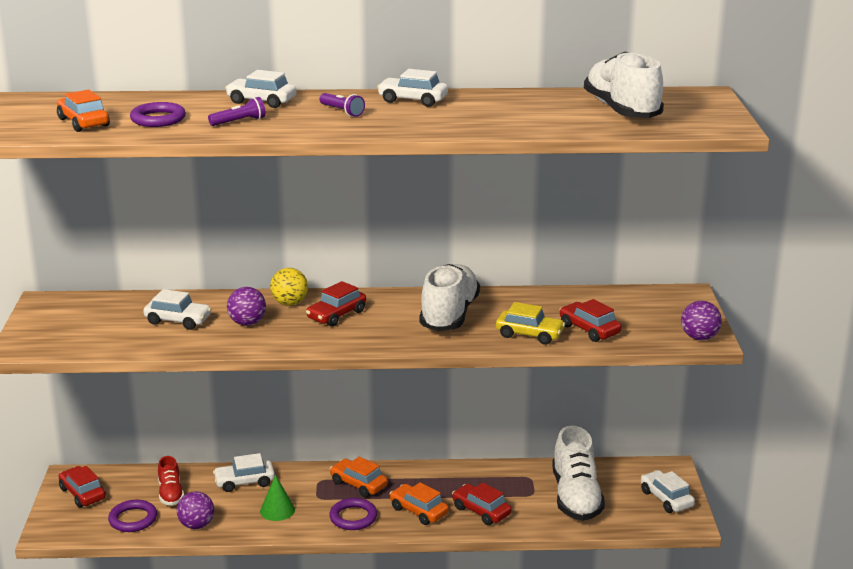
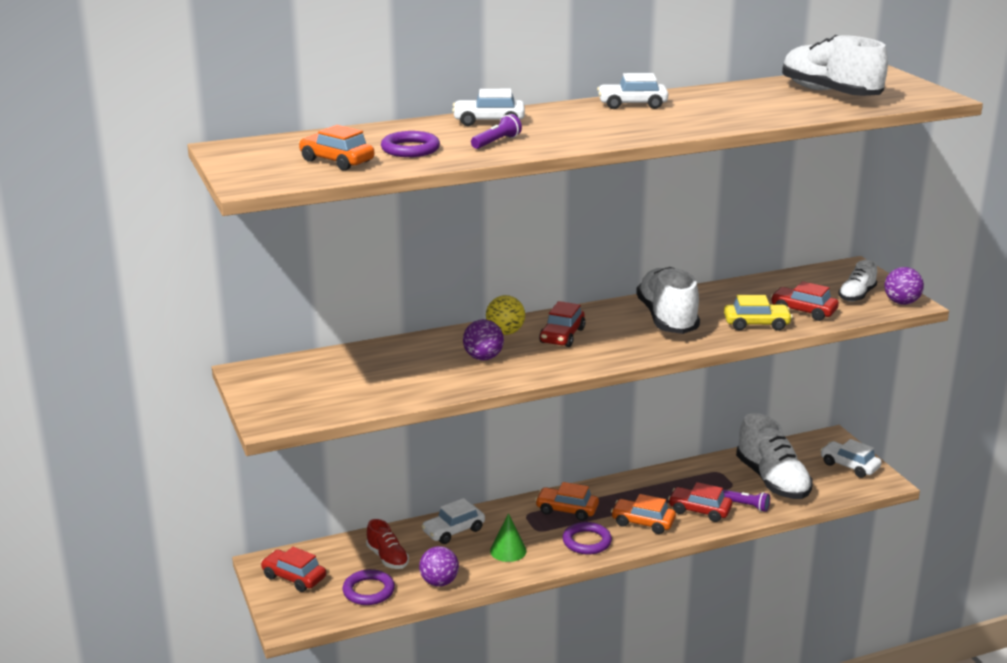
camera: 20 degrees left, 0 degrees up
(178, 320) = (410, 367): white car -> none
(342, 111) = (582, 122): purple flashlight -> purple flashlight (746, 506)
(660, 323) = (856, 295): none -> white shoe

